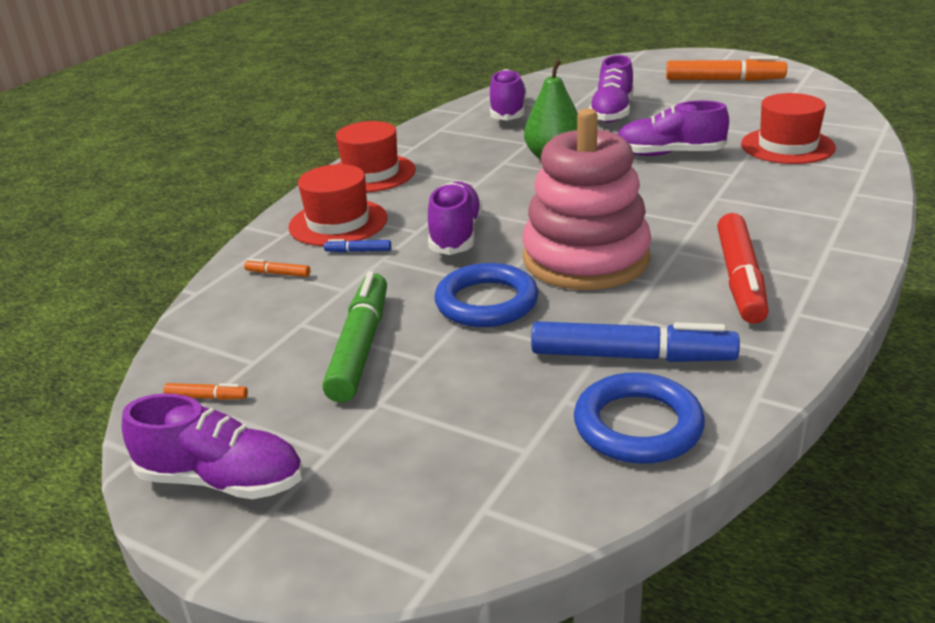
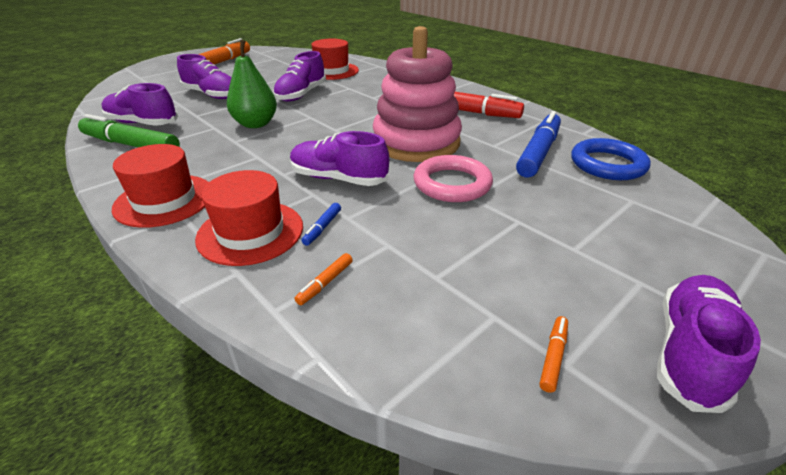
camera: 75 degrees left, 5 degrees up
(360, 347) = (491, 247): green marker -> green marker (131, 145)
(486, 302) = (452, 184): blue ring -> pink ring

